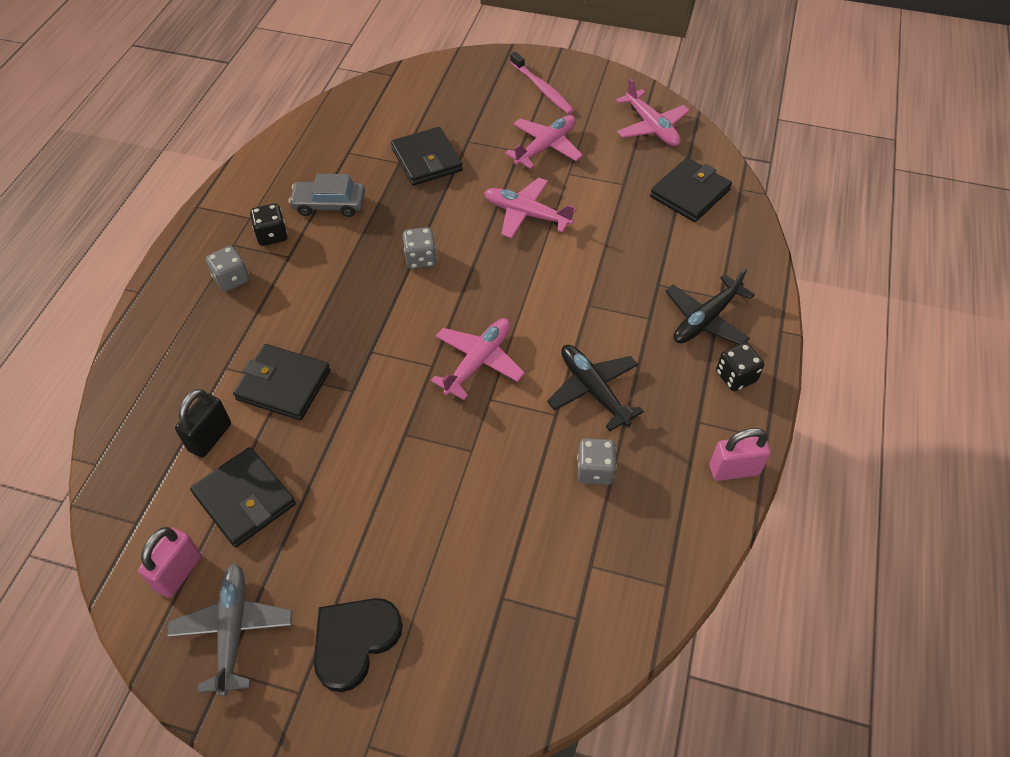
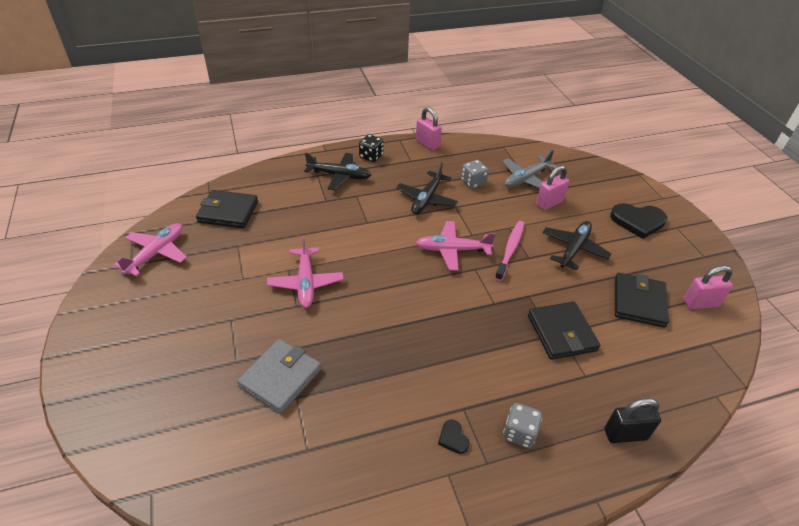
camera: 125 degrees left, 10 degrees down
(210, 437) = (631, 346): black padlock -> black padlock (625, 434)
(233, 630) = (689, 264): grey plane -> grey plane (526, 179)
(272, 235) = (453, 438): black dice -> black heart
(329, 204) = (386, 418): grey car -> none
(376, 498) = (574, 249): none -> black plane
(421, 258) = (395, 320): grey dice -> none
(426, 160) = (280, 377): black wallet -> grey wallet
(481, 542) = (549, 203): none -> pink padlock
(542, 89) = (127, 342): pink toothbrush -> pink toothbrush (510, 249)
(545, 147) = (217, 304): pink plane -> none

